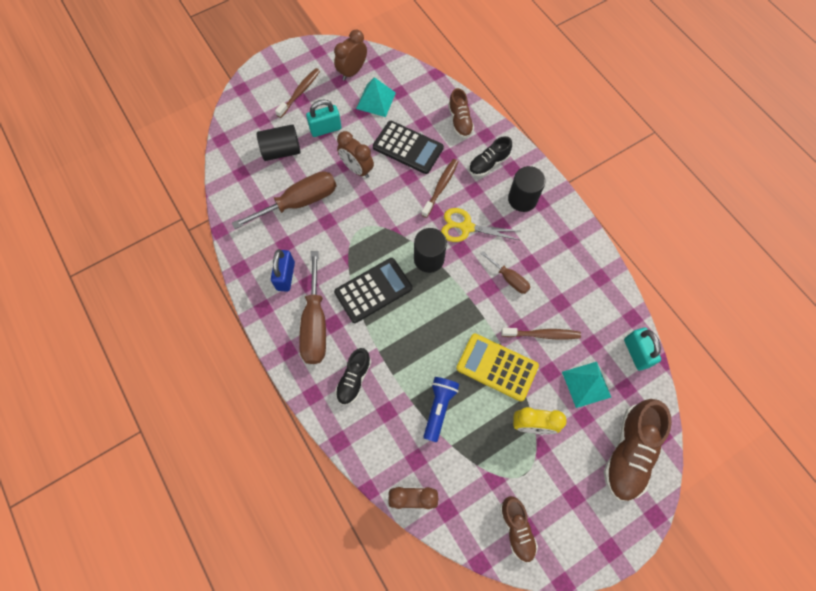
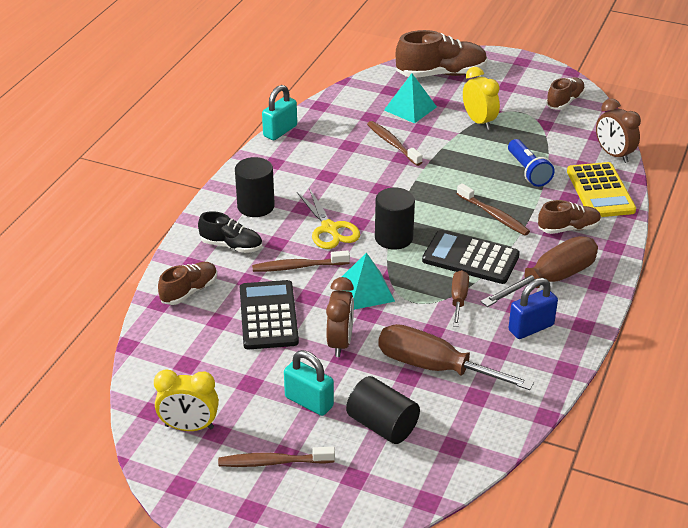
camera: 125 degrees left, 30 degrees down
(352, 72) = (189, 427): brown clock -> yellow clock
(354, 379) = (568, 228): black shoe -> brown shoe
(376, 100) = (220, 378): turquoise pyramid -> turquoise pyramid (365, 291)
(405, 340) = (494, 215): none -> brown toothbrush
(439, 408) = (528, 171): blue flashlight -> blue flashlight turned 90 degrees counterclockwise
(497, 367) = (453, 156): yellow calculator -> yellow calculator (600, 191)
(509, 279) = (358, 181): brown screwdriver -> brown screwdriver (458, 299)
(636, 353) = (352, 94): turquoise padlock -> turquoise padlock (280, 131)

